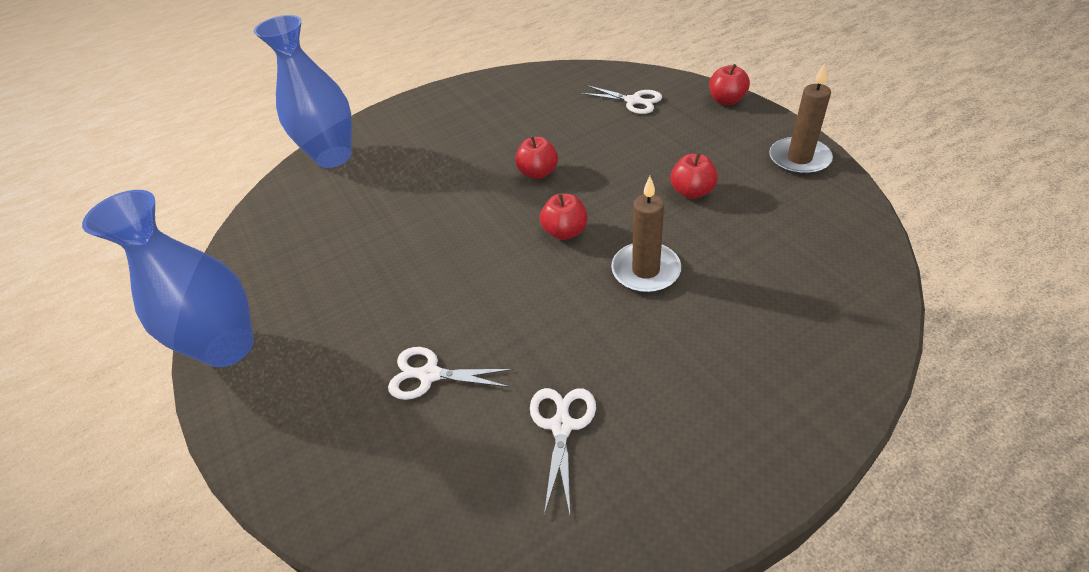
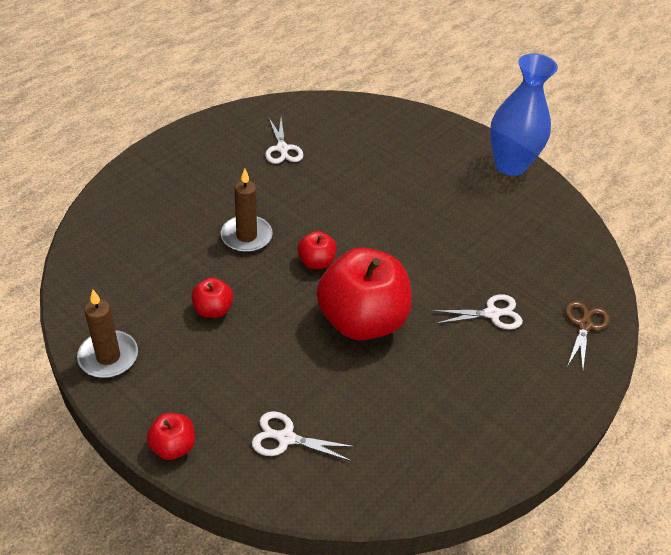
camera: 155 degrees right, 0 degrees up
(333, 157) = (584, 325): blue vase -> brown scissors
(430, 375) = (369, 163): white scissors -> white scissors (492, 314)
(538, 173) = (361, 320): red apple -> red apple, size x2.25

